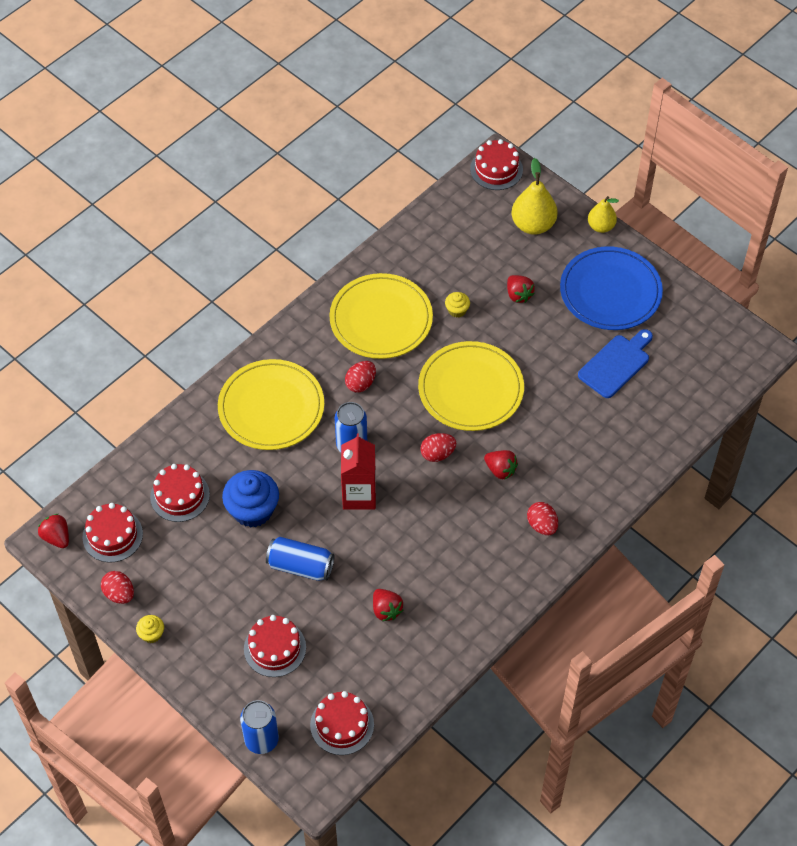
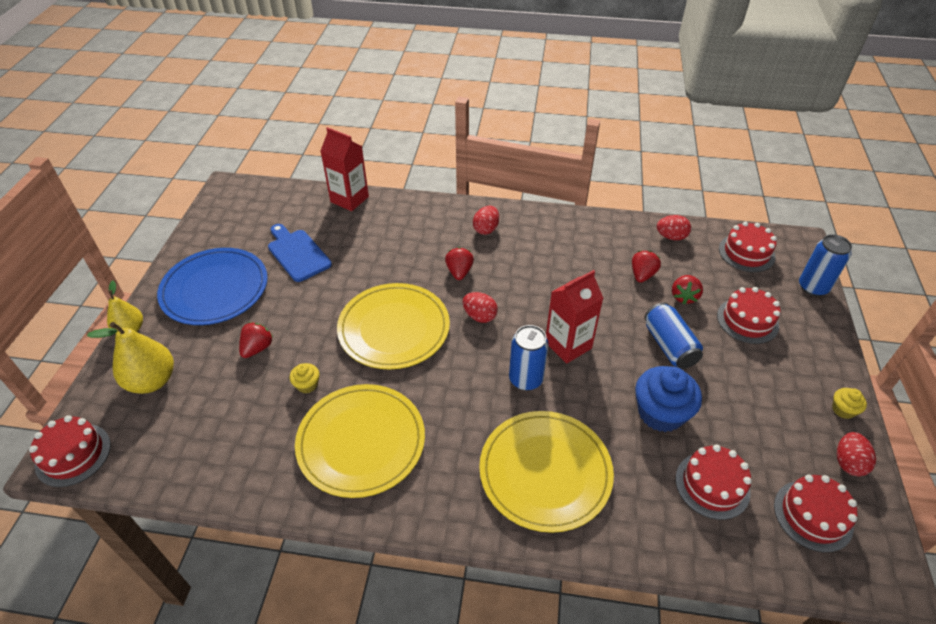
camera: 125 degrees left, 10 degrees down
(56, 537) = (877, 571): red strawberry -> red strawberry (684, 297)
(360, 383) = (453, 412): red egg -> red egg (671, 237)
(616, 364) = (297, 253): blue cutting board -> blue cutting board turned 45 degrees clockwise
(671, 438) = (349, 199): none -> red carton

